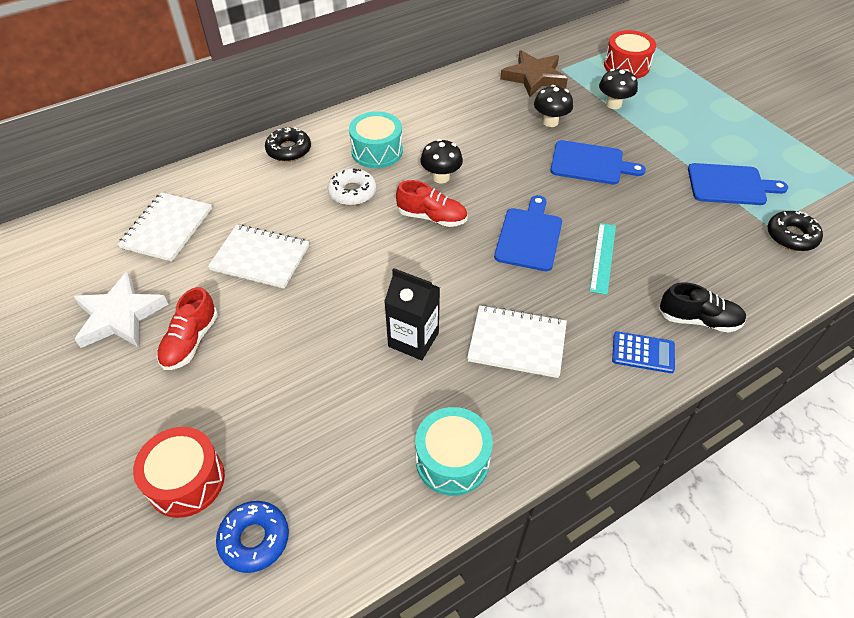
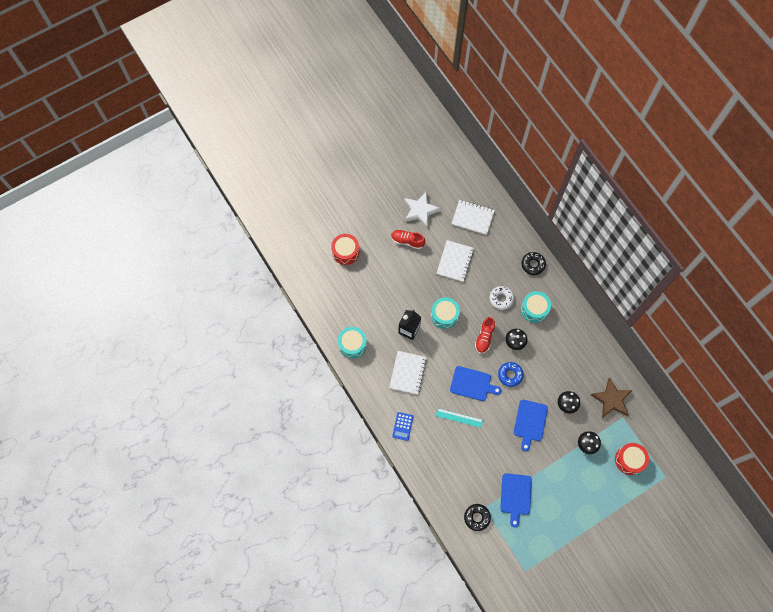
camera: 90 degrees right, 20 degrees up
(254, 539) = (324, 278): blue donut -> blue donut (510, 375)
(382, 277) = (444, 315): none -> turquoise drum
(698, 320) = (421, 455): black shoe -> none

